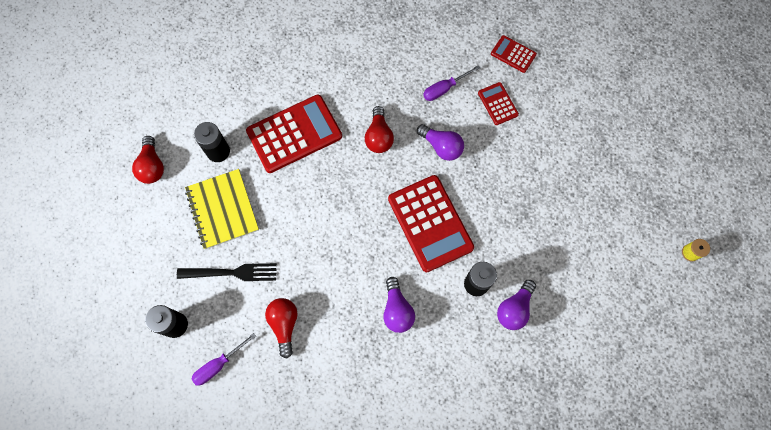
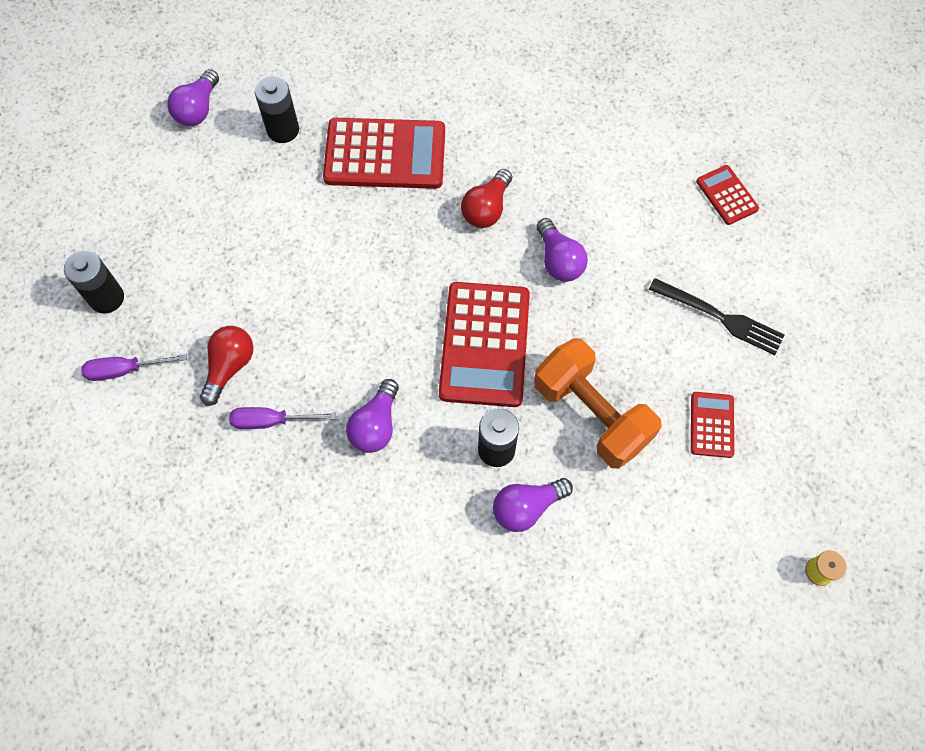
camera: 30 degrees right, 5 degrees down
(152, 166) = (198, 109): red light bulb -> purple light bulb
(222, 209) = (245, 197): yellow notebook -> none
(232, 272) = (209, 274): black fork -> black fork (721, 317)
(444, 89) = (608, 193): purple screwdriver -> purple screwdriver (271, 421)
(497, 104) = (667, 245): red calculator -> red calculator (711, 425)
(517, 231) = (591, 414): none -> orange dumbbell

